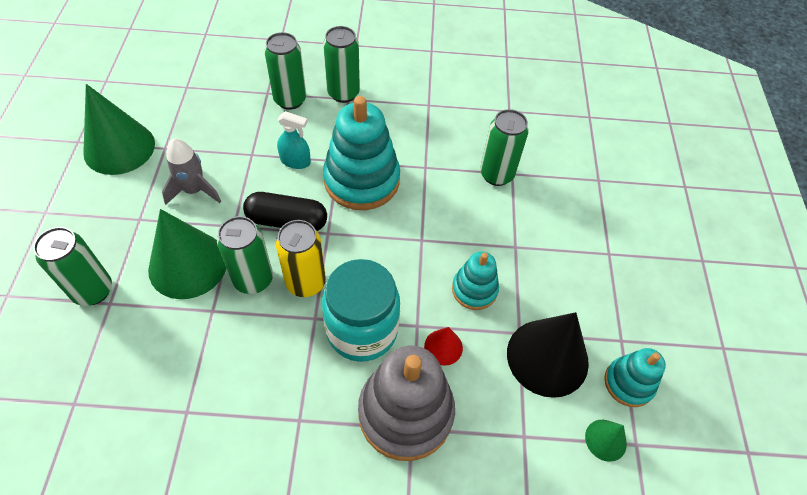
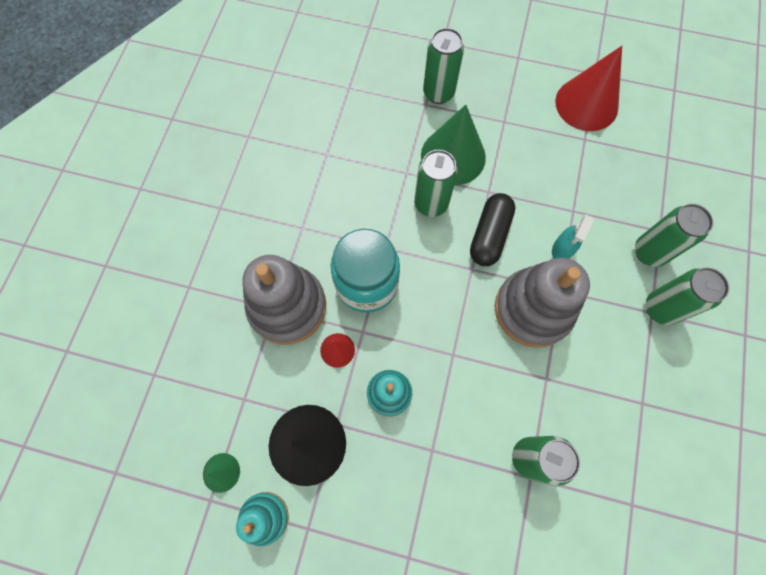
camera: 105 degrees right, 15 degrees up
(119, 148) = (586, 104): green cone -> red cone
(194, 190) = (532, 162): grey rocket -> none
(306, 283) = (421, 244): yellow can -> none
(361, 180) = (533, 309): turquoise stacking toy -> grey stacking toy

